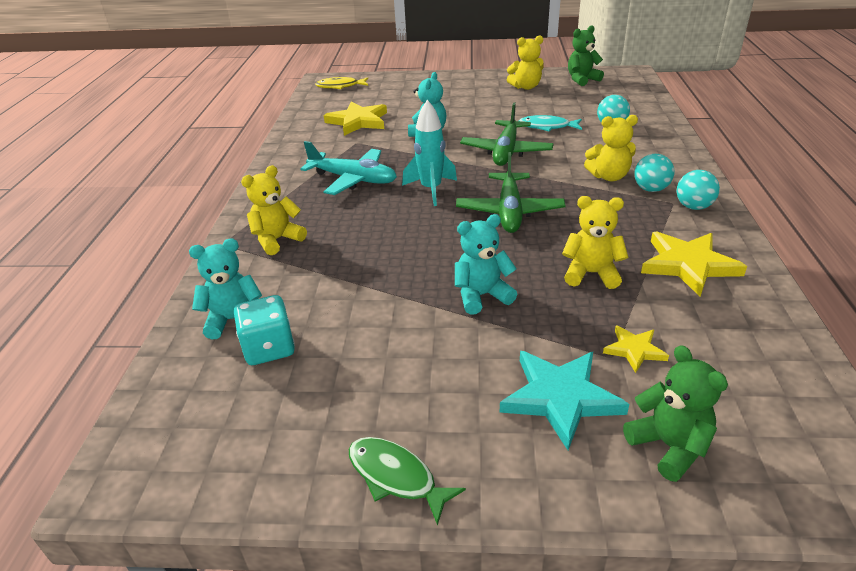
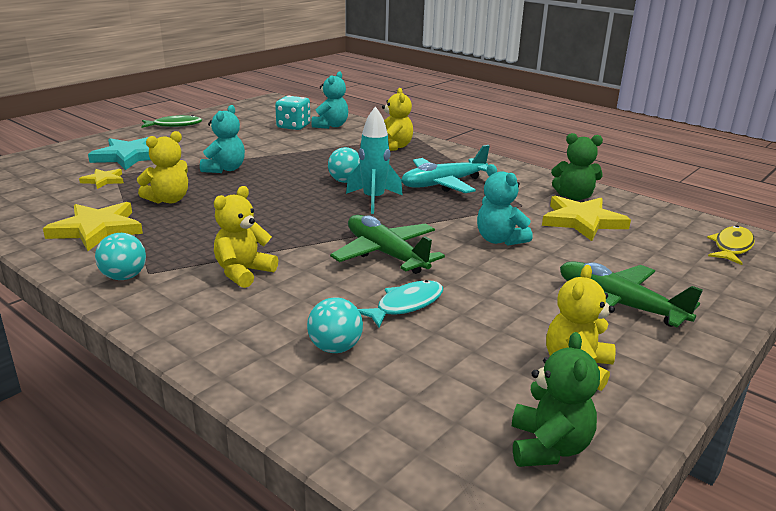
camera: 125 degrees right, 10 degrees down
(509, 211) = (285, 210): green plane -> green plane (618, 304)
(650, 189) = (185, 277): turquoise ball -> turquoise ball (345, 181)
(669, 446) = (60, 161): green teddy bear -> green teddy bear (574, 197)

